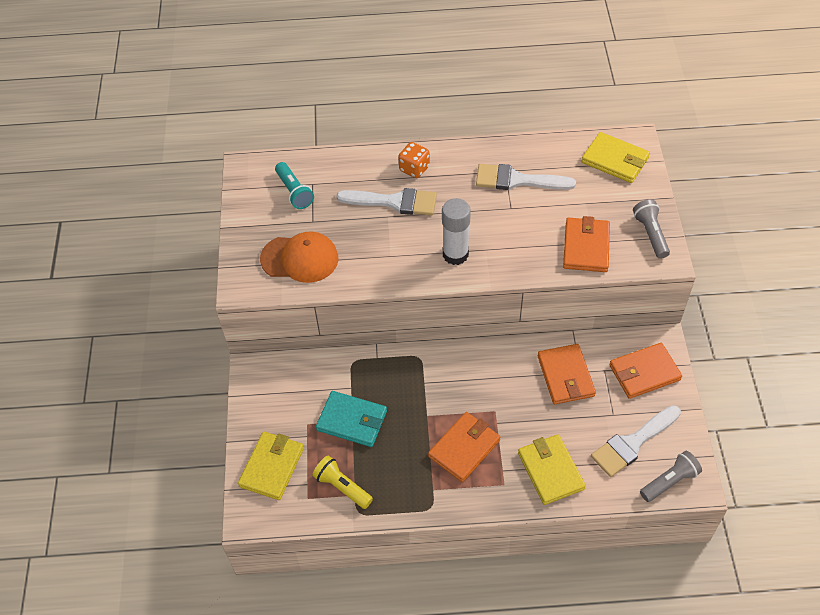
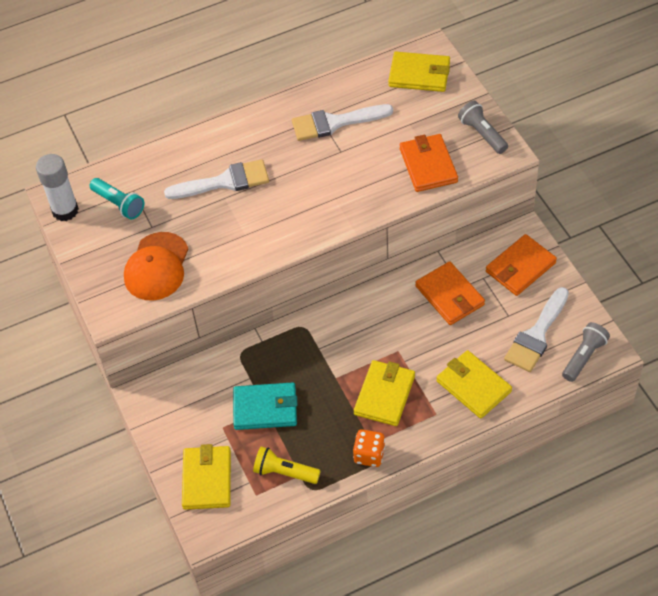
camera: 20 degrees left, 0 degrees up
(300, 259) = (157, 267): orange cap -> orange cap turned 120 degrees clockwise
(414, 168) = (229, 143): orange dice -> orange dice (369, 455)
(455, 254) = (308, 212): white glue stick -> white glue stick (65, 210)
(464, 448) = (384, 395): orange wallet -> yellow wallet

